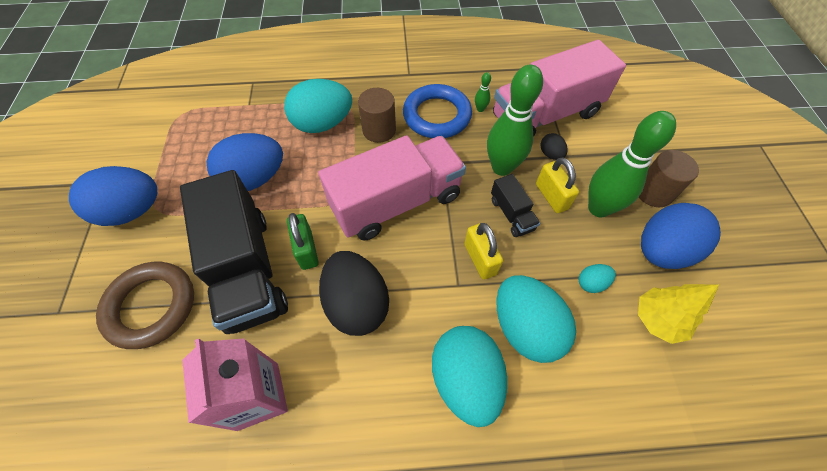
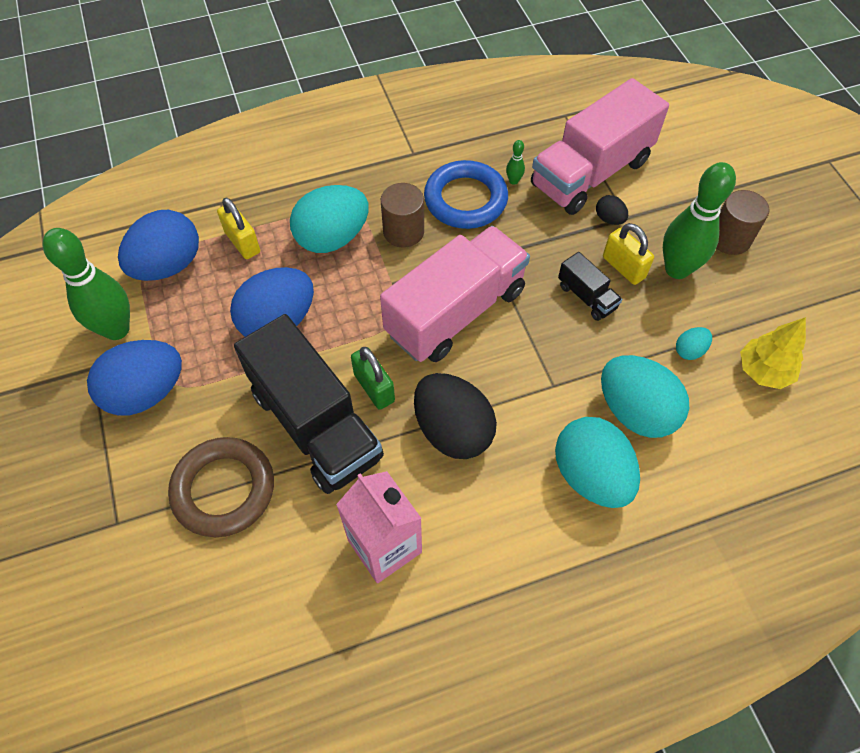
camera: 15 degrees left, 0 degrees up
(480, 259) = (568, 353): yellow padlock -> yellow padlock (242, 242)
(502, 167) = (560, 246): green bowling pin -> green bowling pin (116, 329)
(661, 250) = (751, 300): blue egg -> blue egg (168, 265)

